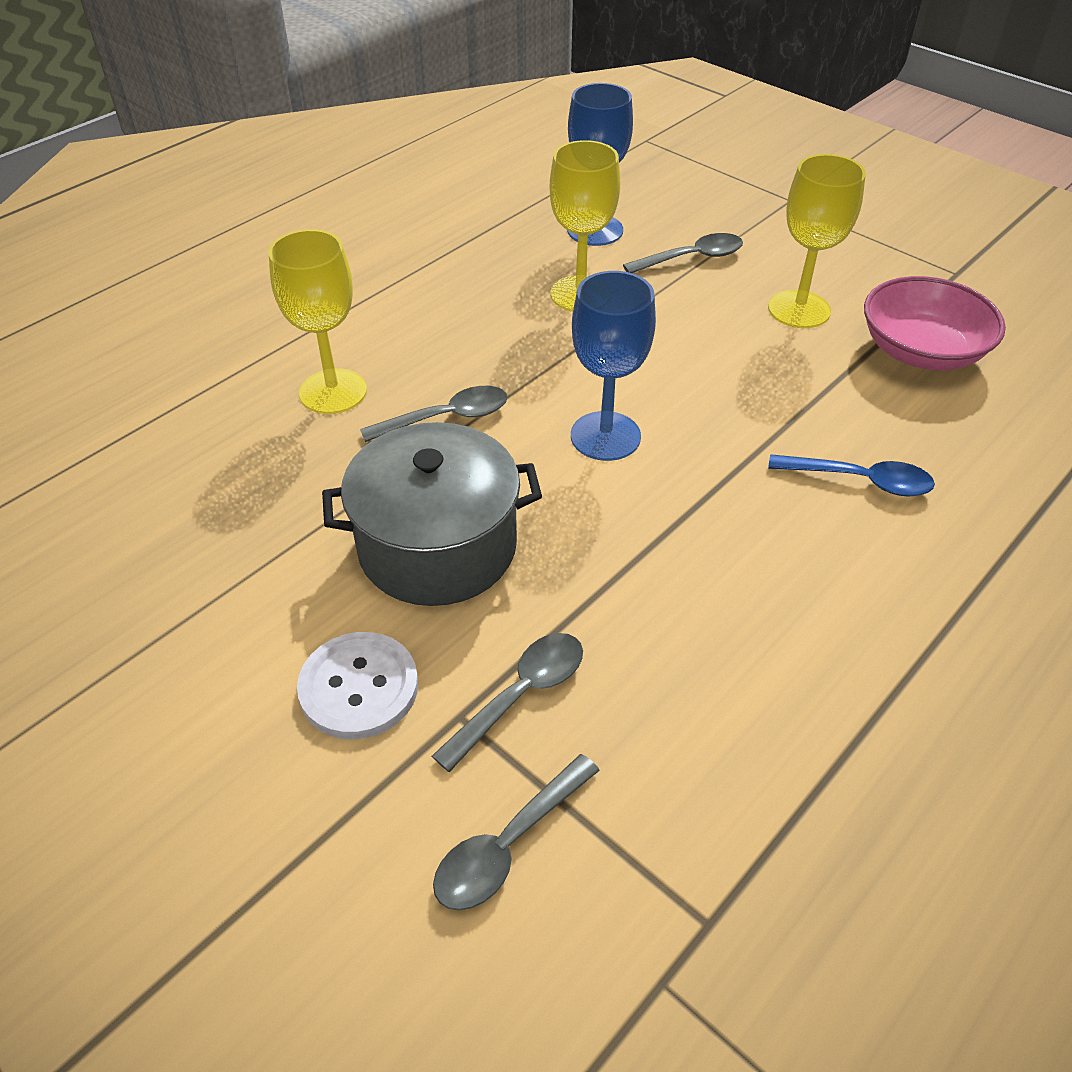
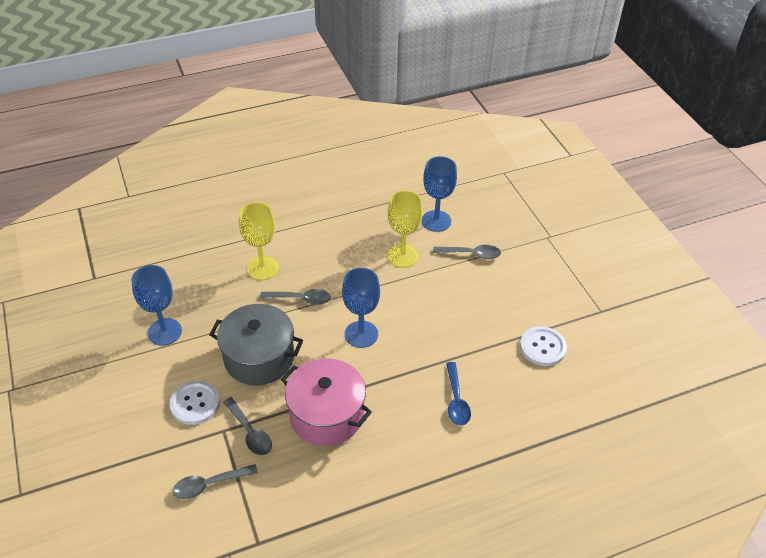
camera: 25 degrees right, 0 degrees up
(196, 573) = (164, 332): none -> blue goblet
(520, 695) = (250, 432): grey spoon -> grey spoon turned 75 degrees clockwise
(651, 598) = (326, 415): none -> pink pot
(799, 309) = (501, 302): yellow goblet -> none
(860, 480) = (456, 400): blue spoon -> blue spoon turned 45 degrees clockwise
(921, 351) = (542, 347): pink bowl -> white button

